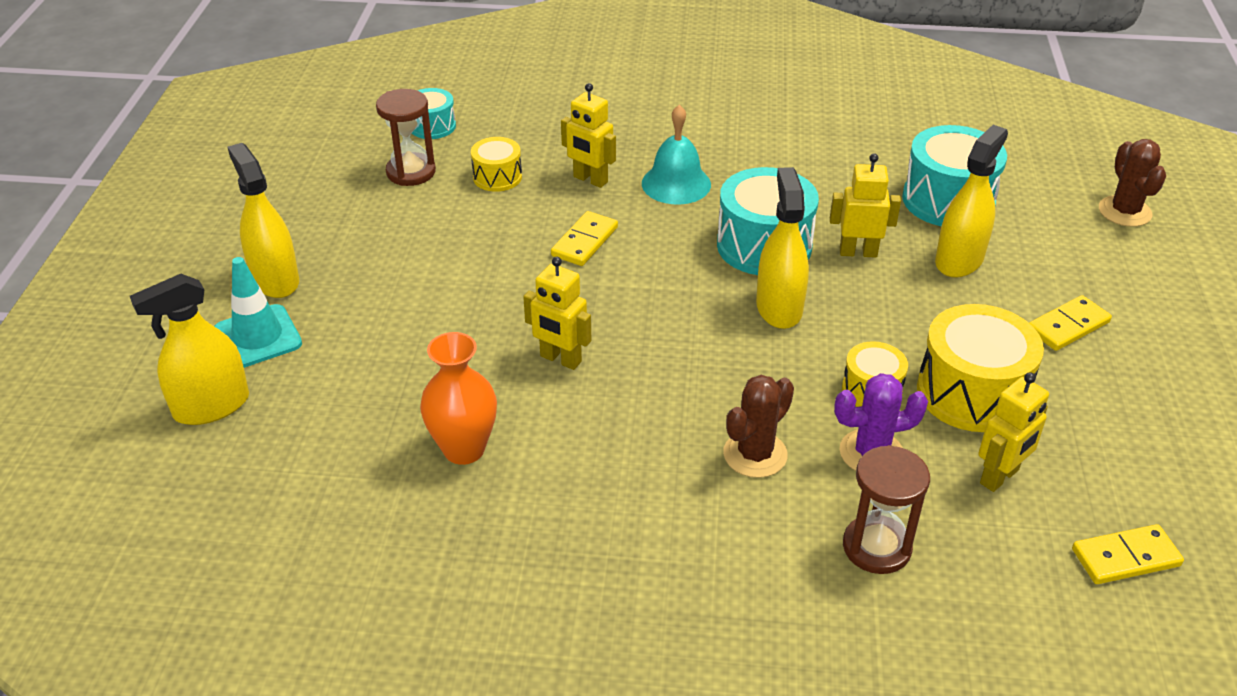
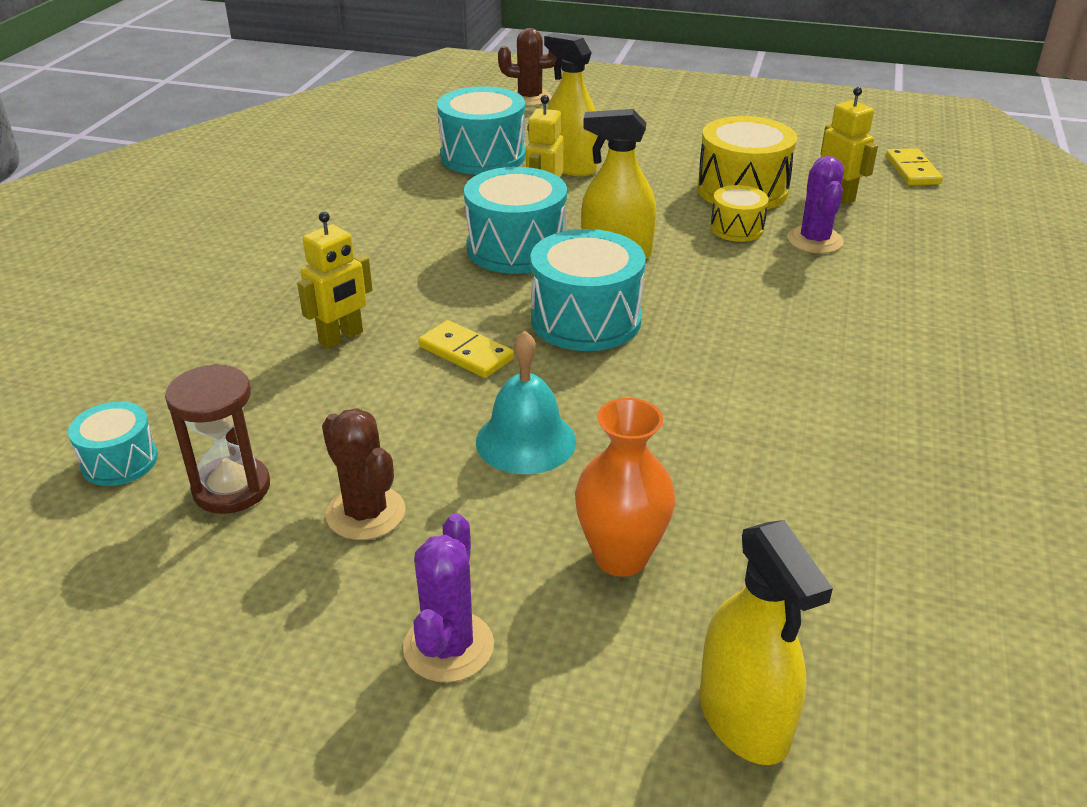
camera: 80 degrees left, 5 degrees down
(258, 337) = (588, 665): turquoise traffic cone -> none
(275, 280) = (448, 646): yellow spray bottle -> purple cactus
(464, 449) = (823, 467): orange vase -> orange vase (621, 557)
(497, 177) = (293, 408): yellow drum -> none
(560, 359) = (676, 388): yellow robot -> none
(653, 299) = (586, 319): none -> turquoise drum
(676, 184) = (382, 283): turquoise bell -> turquoise bell (526, 441)
(755, 454) = (820, 292): brown cactus -> brown cactus (366, 513)
(876, 547) = (922, 255): brown hourglass -> none
(1068, 326) = (667, 143): yellow domino -> none

